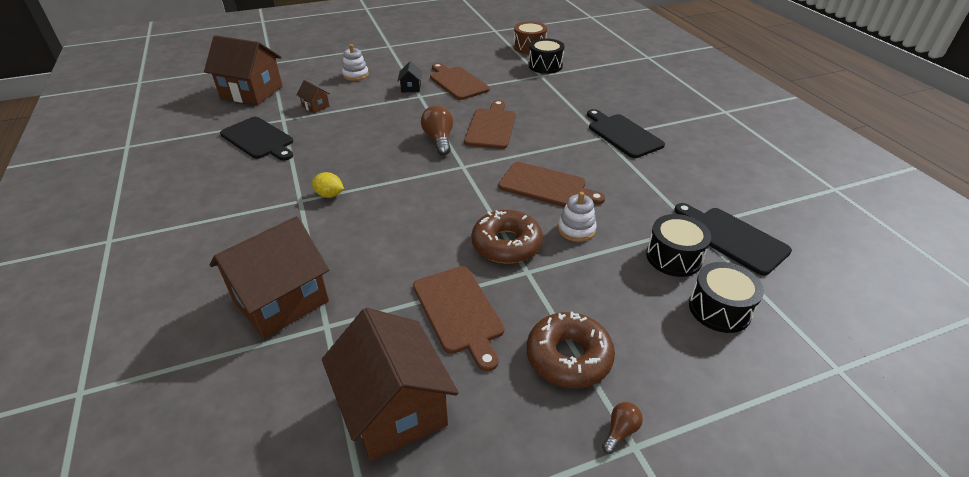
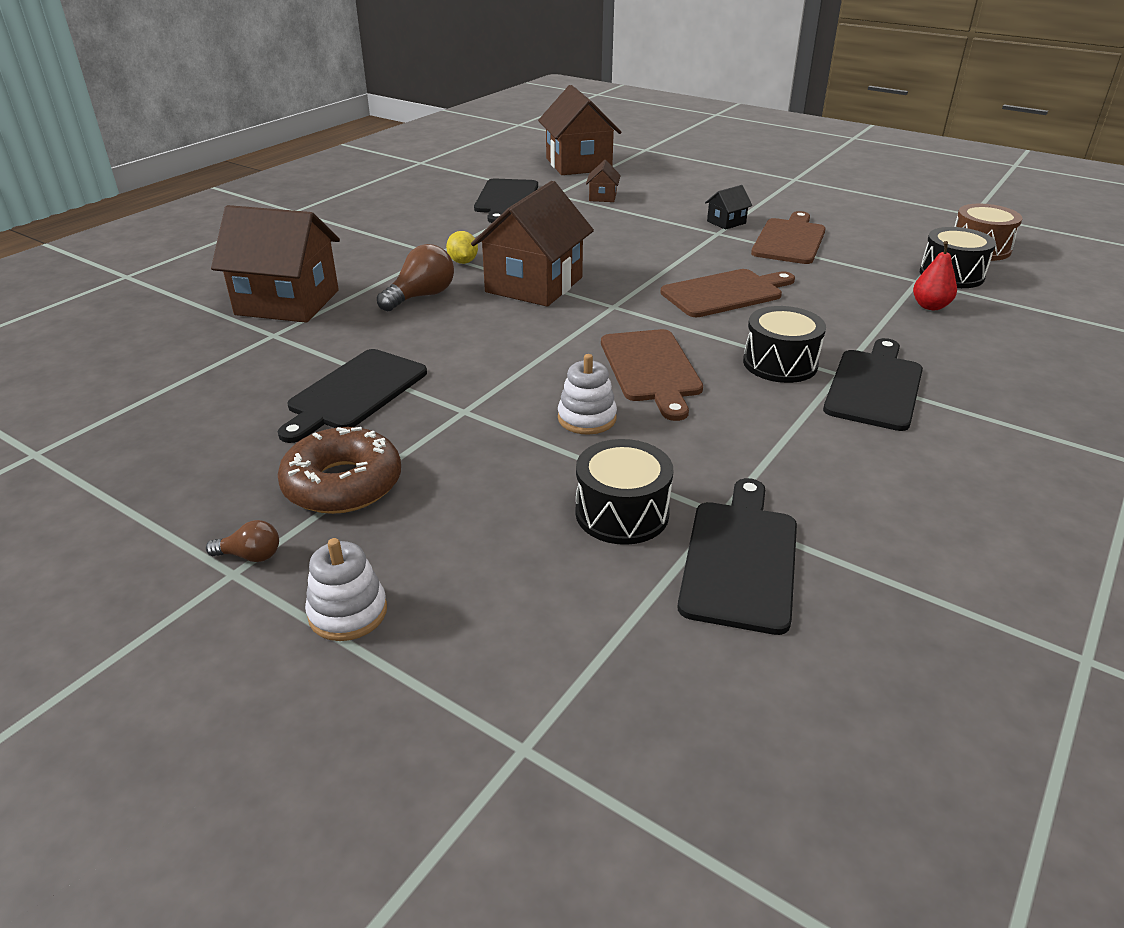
camera: 55 degrees right, 5 degrees down
(355, 75) = (697, 189): white stacking toy -> white stacking toy (348, 612)
(394, 408) = (194, 406): brown house -> brown house (534, 285)
(439, 140) = (645, 275): brown light bulb -> brown light bulb (421, 296)
(459, 312) = (354, 393): brown cutting board -> black cutting board
(506, 244) = (499, 381): brown donut -> none
(567, 85) = (930, 306): none -> red pear
(719, 309) = (548, 585): black drum -> black drum (780, 363)

